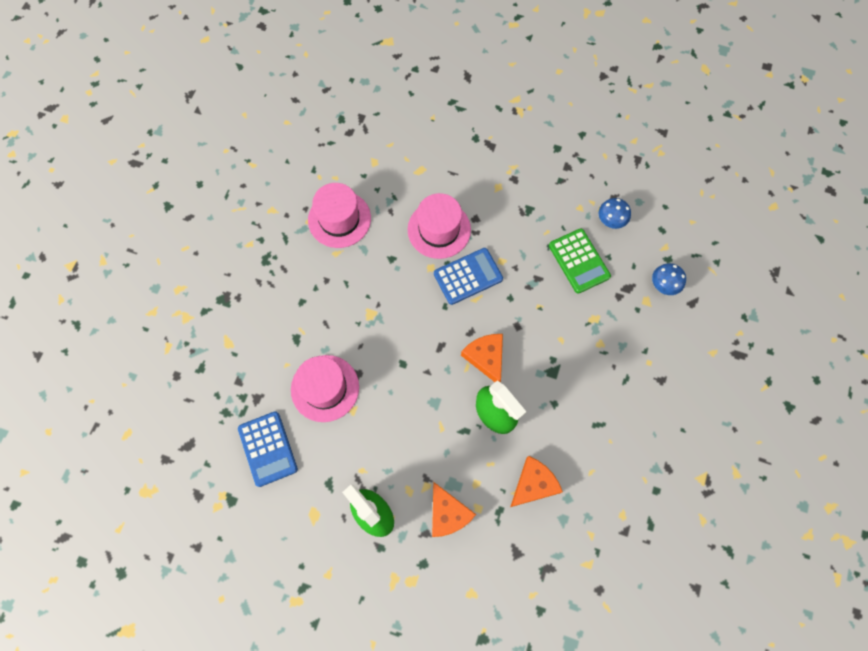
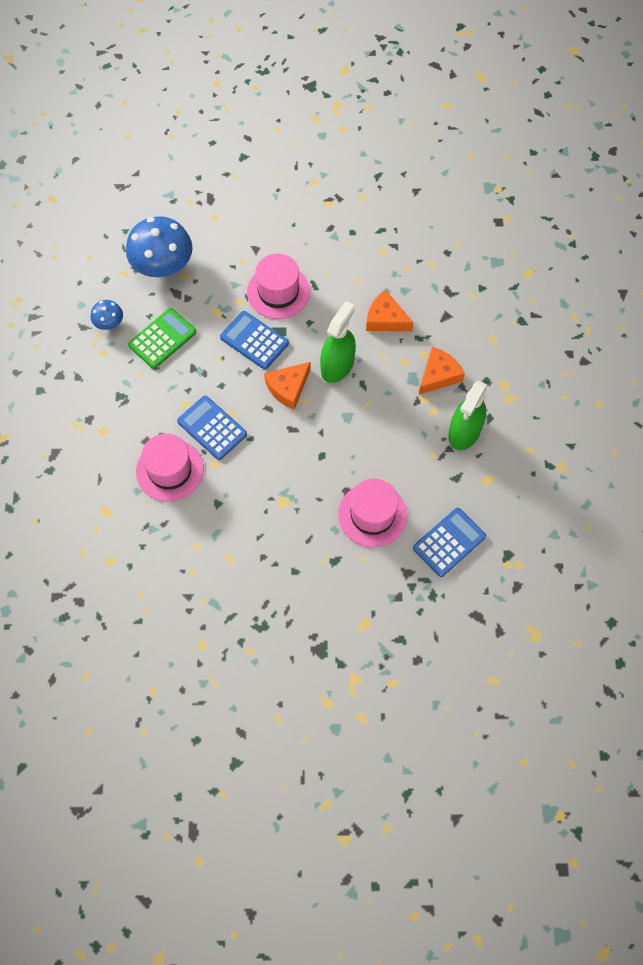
camera: 110 degrees left, 5 degrees down
(339, 219) = (190, 570): pink hat -> pink hat (278, 292)
(550, 343) = (254, 340): none -> blue calculator
(664, 285) = (163, 266): blue mushroom -> blue mushroom, size x2.06

